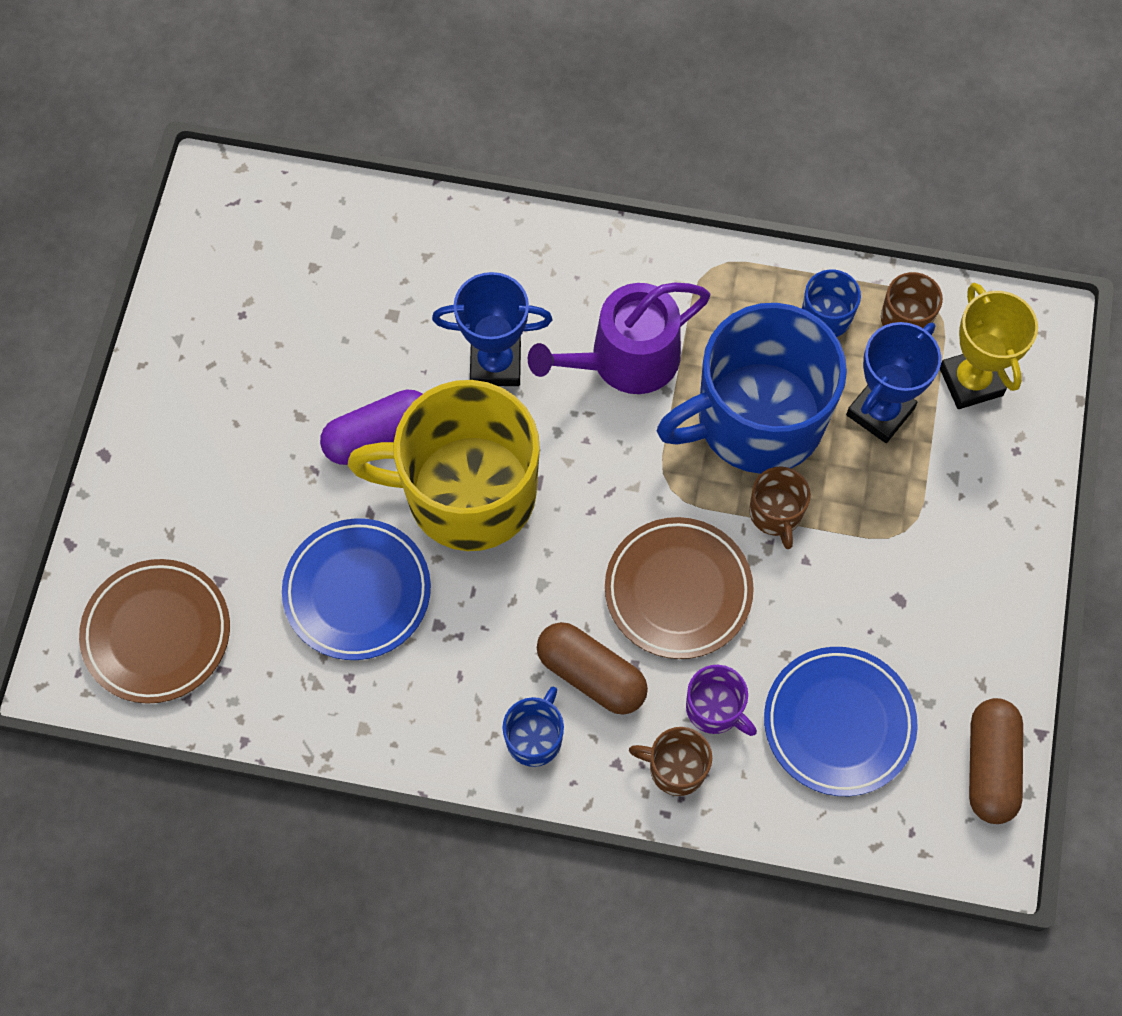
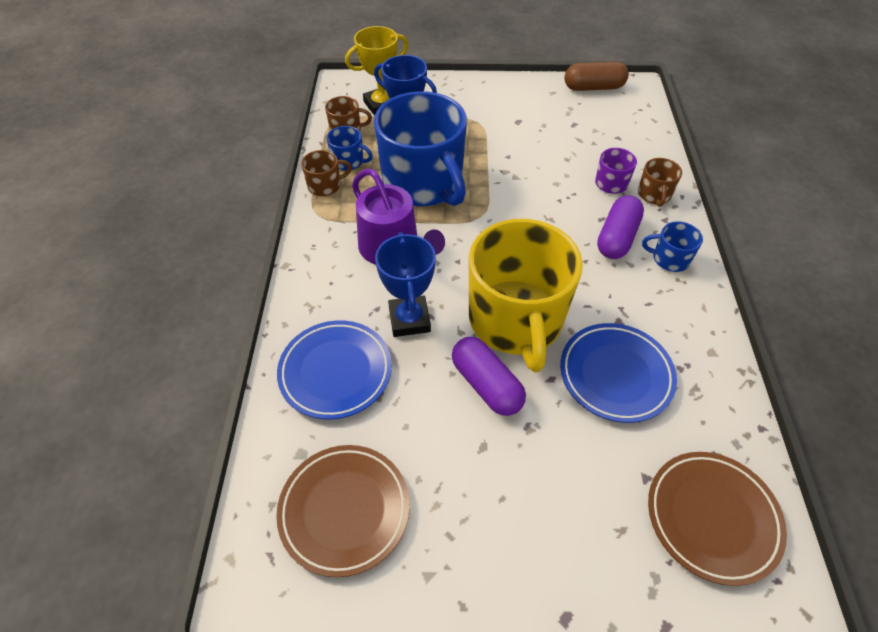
camera: 100 degrees left, 15 degrees down
(591, 675) = (617, 238): brown capsule -> purple capsule
(678, 591) = (547, 205): brown plate -> brown plate (344, 510)
(776, 513) = (483, 170): brown mug -> brown mug (325, 185)
(838, 723) = (596, 137): blue plate -> blue plate (336, 372)

